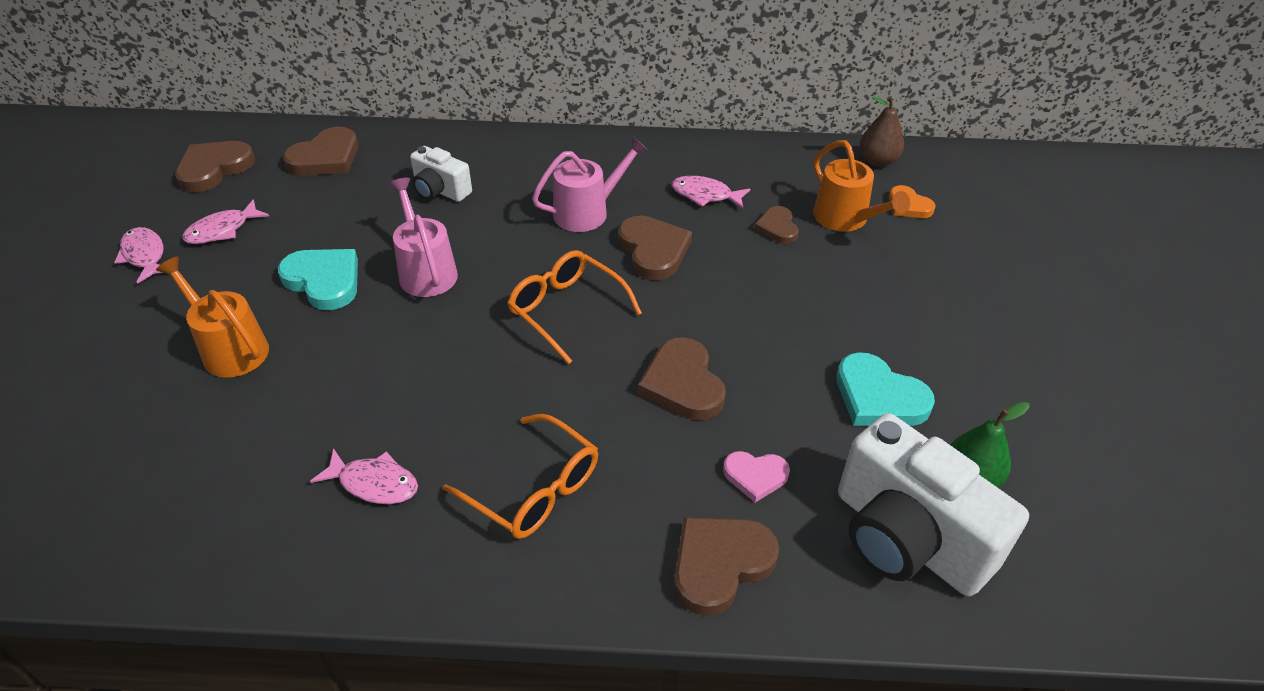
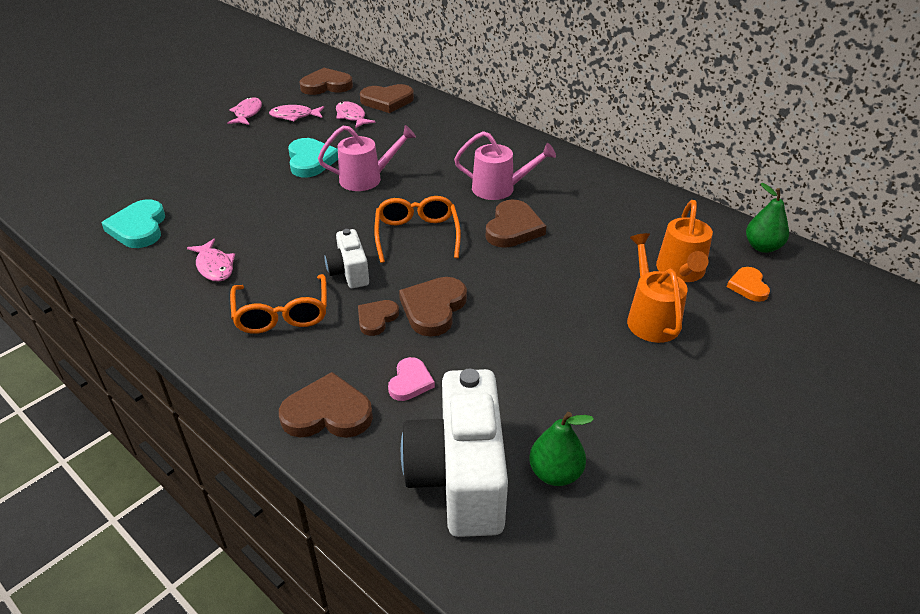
camera: 40 degrees right, 5 degrees down
(229, 348) = (231, 172): orange watering can -> orange watering can (650, 318)
(425, 271) = (367, 179): pink watering can -> pink watering can turned 60 degrees clockwise
(440, 191) = (427, 142): white camera -> white camera (349, 272)
(705, 195) = (592, 212): pink fish -> pink fish (351, 116)
(755, 476) = (410, 382): pink heart -> pink heart turned 120 degrees counterclockwise
(777, 228) = (619, 253): brown heart -> brown heart (376, 319)
(877, 161) = (762, 247): brown pear -> green pear
(878, 397) = (554, 388): turquoise heart -> turquoise heart (139, 228)

